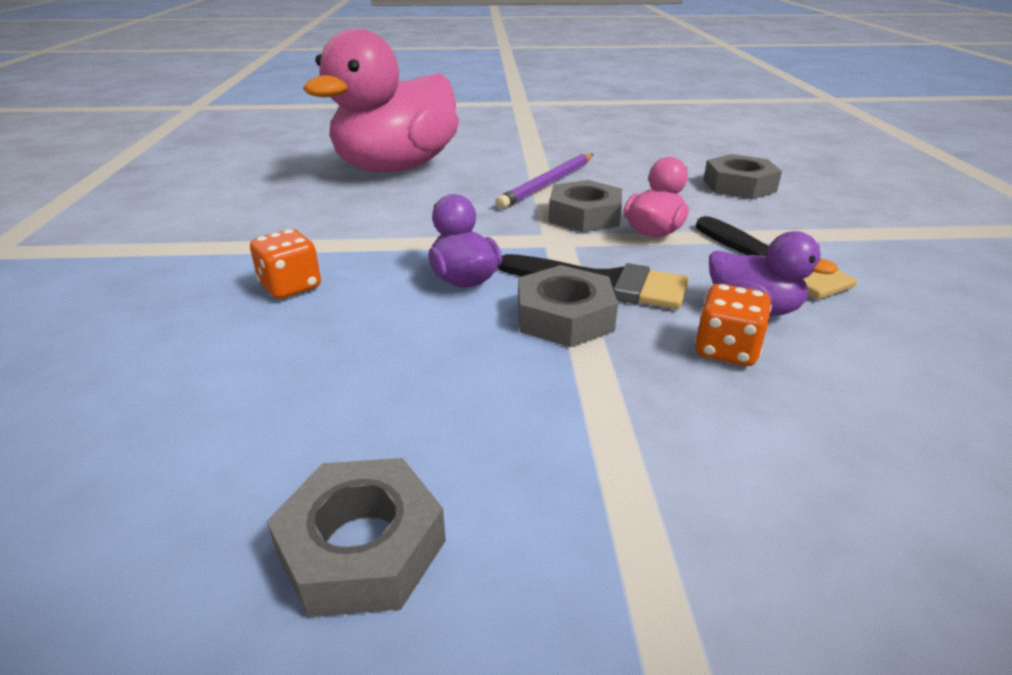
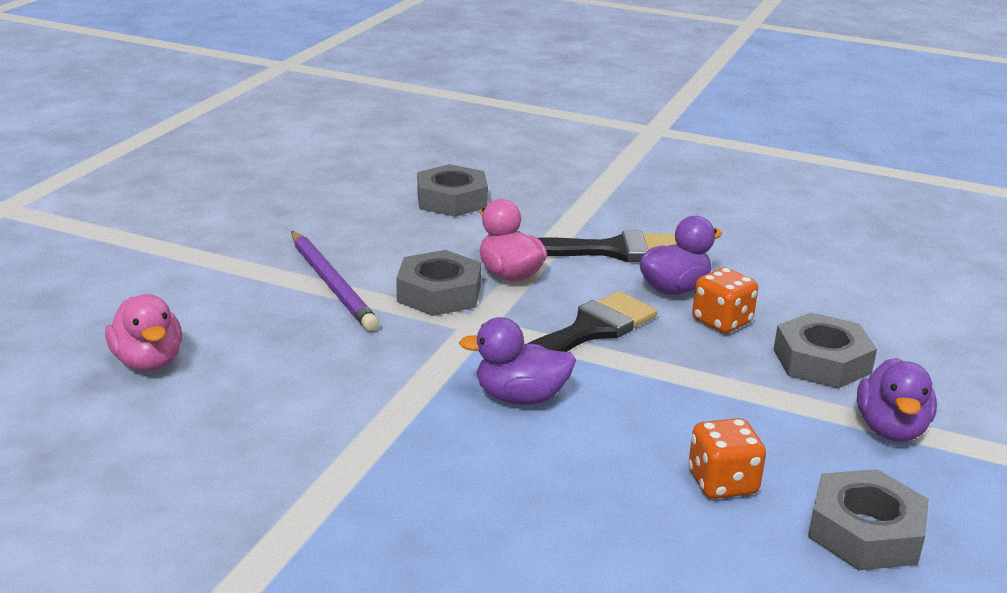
camera: 65 degrees left, 5 degrees down
(290, 287) = (447, 505): orange dice -> orange dice (722, 483)
(396, 168) = (148, 362): pink duck -> pink duck, size x0.43
(564, 317) = (629, 368): grey nut -> grey nut (821, 361)
(627, 537) = (891, 429): none -> purple duck

